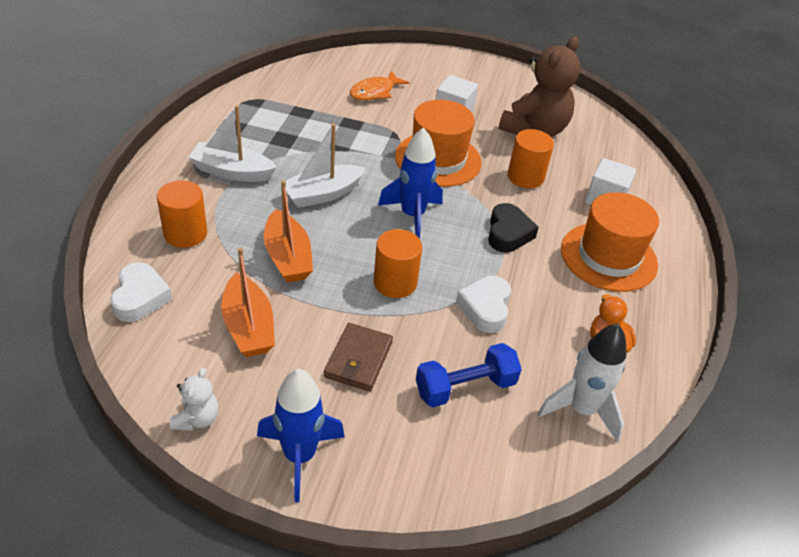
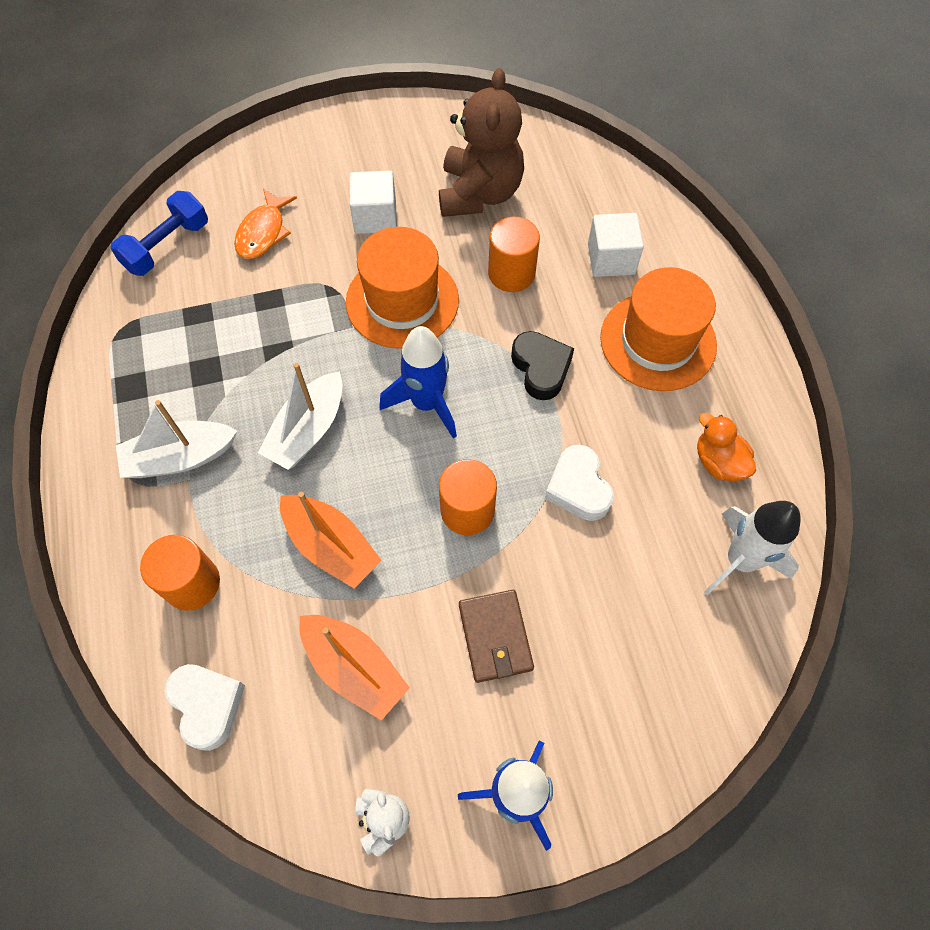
camera: 25 degrees left, 20 degrees up
(465, 387) = (619, 604): blue dumbbell -> blue dumbbell (167, 246)

